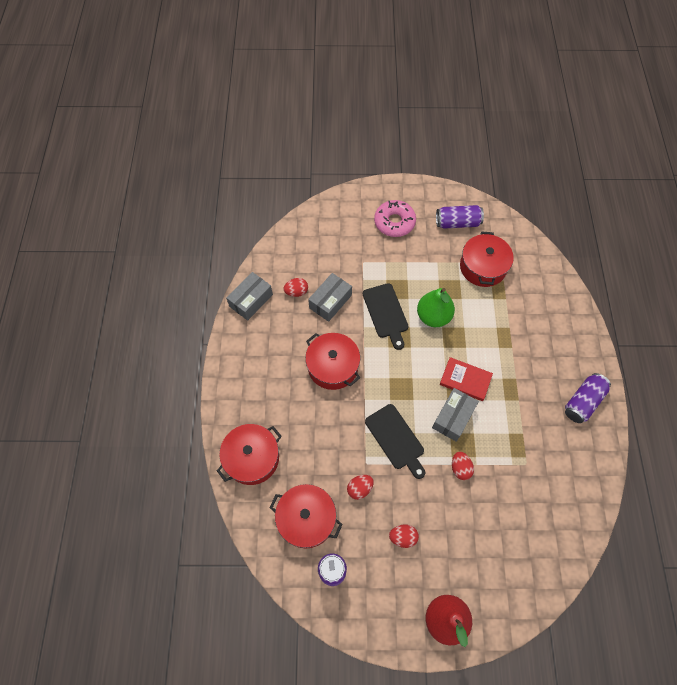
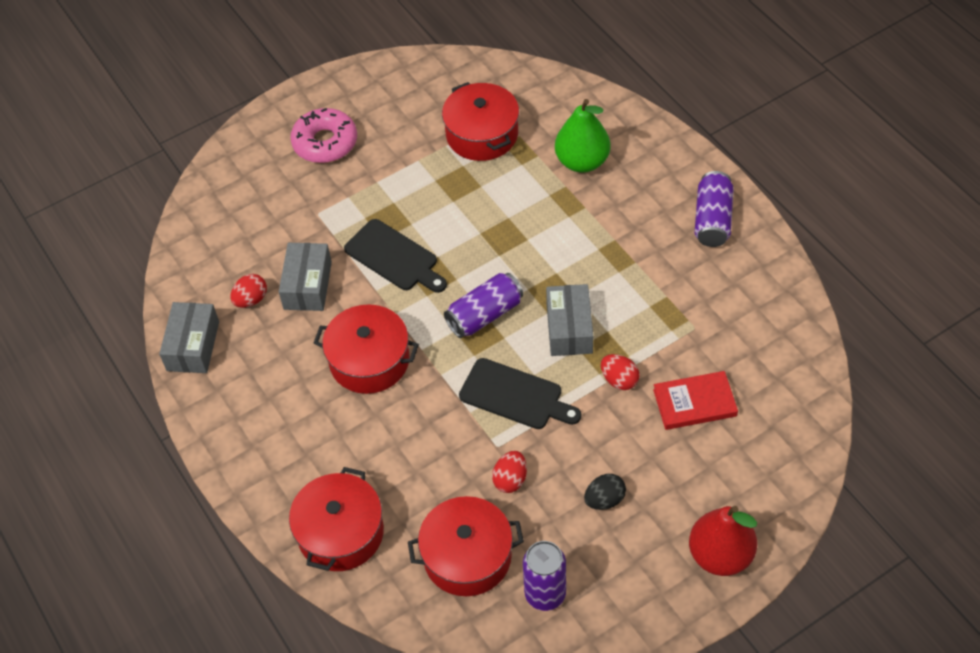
camera: 30 degrees left, 10 degrees down
(403, 537) = (604, 500): red egg -> black egg
(433, 316) = (459, 227): green pear -> green pear (582, 162)
(457, 223) = (411, 99): purple can -> purple can (484, 315)
(465, 380) = (553, 277): red book -> red book (694, 403)

